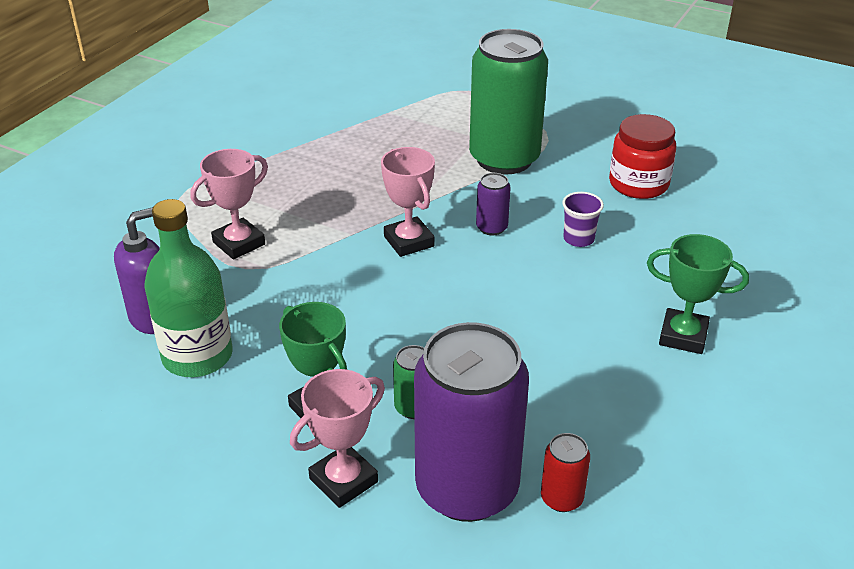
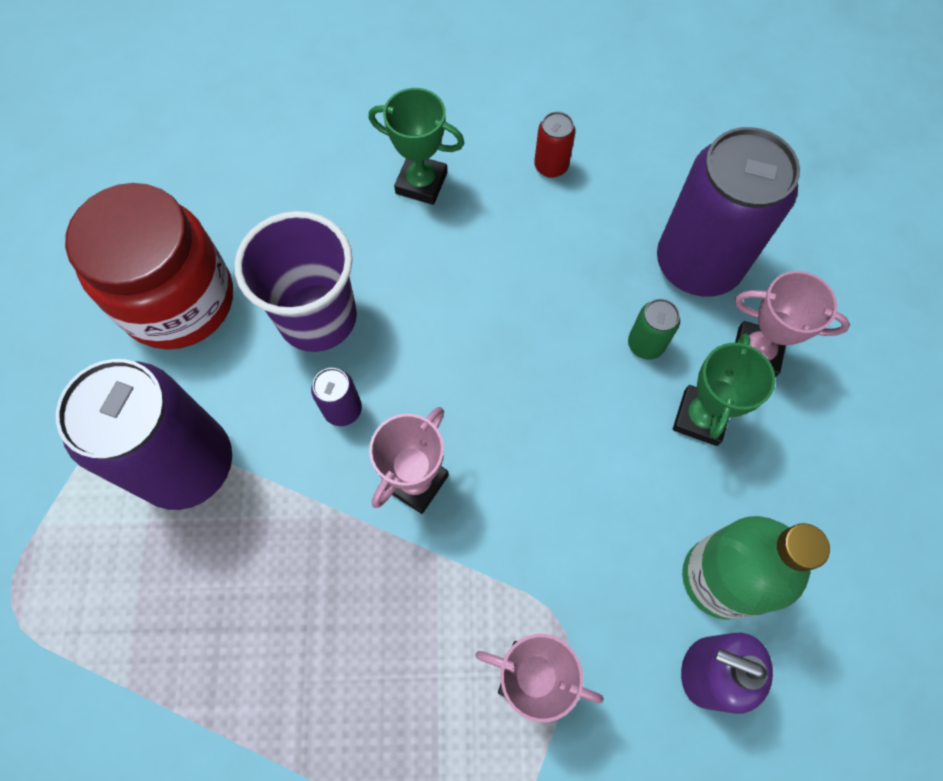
camera: 120 degrees left, 30 degrees up
(504, 159) = (187, 464): green can -> purple can
(561, 498) = (660, 200): red can -> red can (551, 166)
(578, 239) = (317, 317): purple cup -> purple cup, size x2.20
(638, 184) = (178, 300): red jar -> red jar, size x1.56
(683, 336) = (421, 183): green trophy -> green trophy turned 60 degrees counterclockwise

